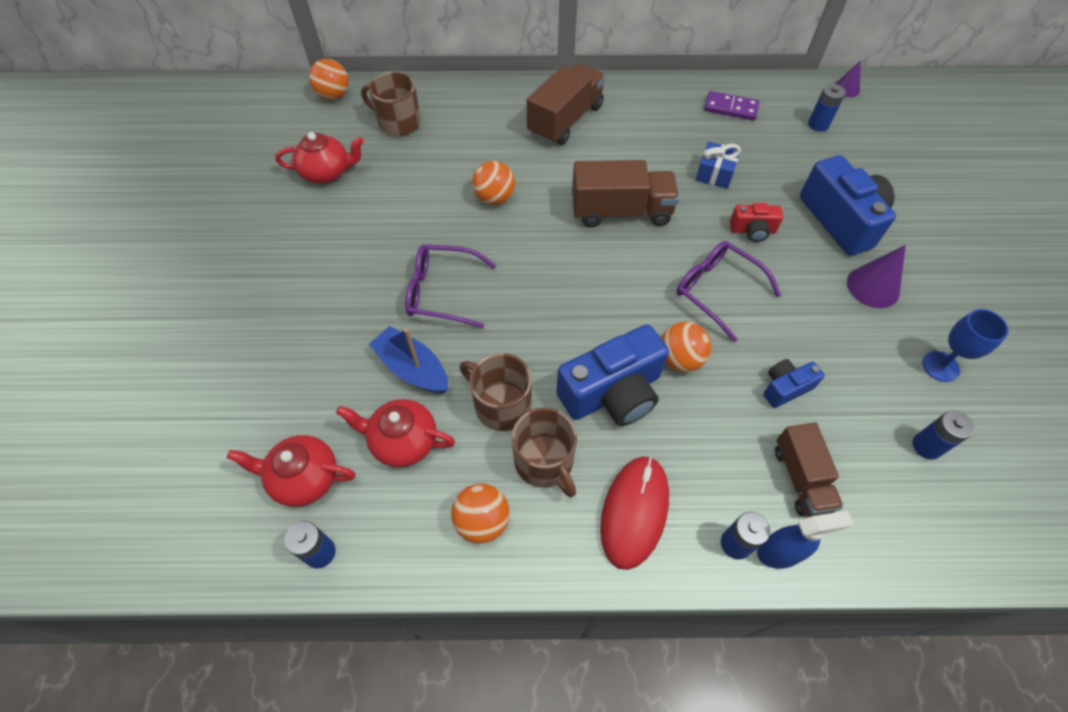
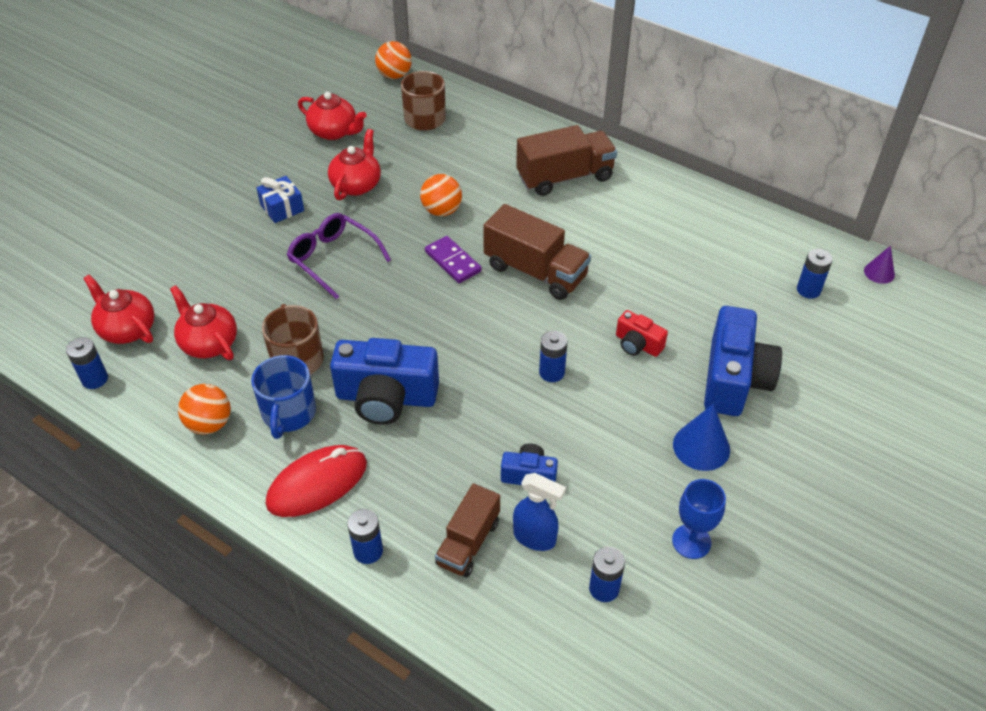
camera: 35 degrees right, 10 degrees down
(396, 212) = (356, 185): none -> red teapot
(412, 368) = (261, 300): blue boat -> none
(544, 462) = (288, 413): brown mug -> blue mug
(680, 359) = (464, 404): orange ball -> none
(715, 174) = (654, 282): blue gift -> blue gift (282, 208)
(716, 290) = (551, 372): purple glasses -> blue battery
(730, 108) = (733, 236): purple domino -> purple domino (453, 261)
(780, 553) = (394, 578): blue spray bottle -> blue spray bottle (535, 538)
(873, 287) = (701, 447): purple cone -> blue cone

